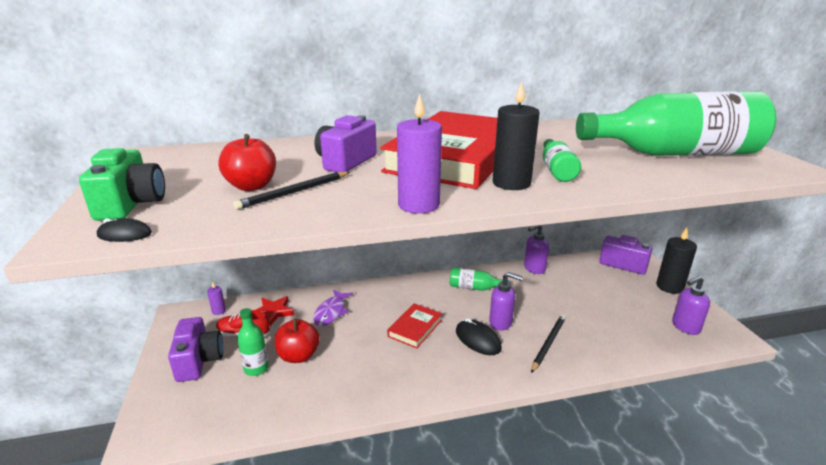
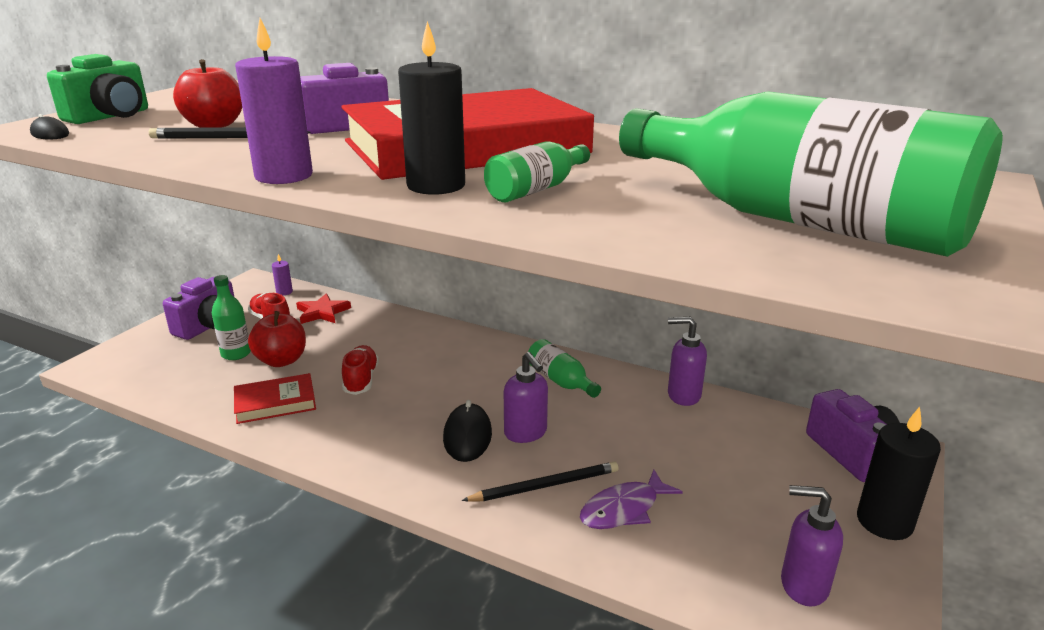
camera: 40 degrees right, 0 degrees up
(331, 312) = (369, 336): purple fish -> purple fish (623, 509)
(371, 341) = (361, 380): none -> red shoe
(415, 328) = (422, 390): red book -> red book (275, 403)

